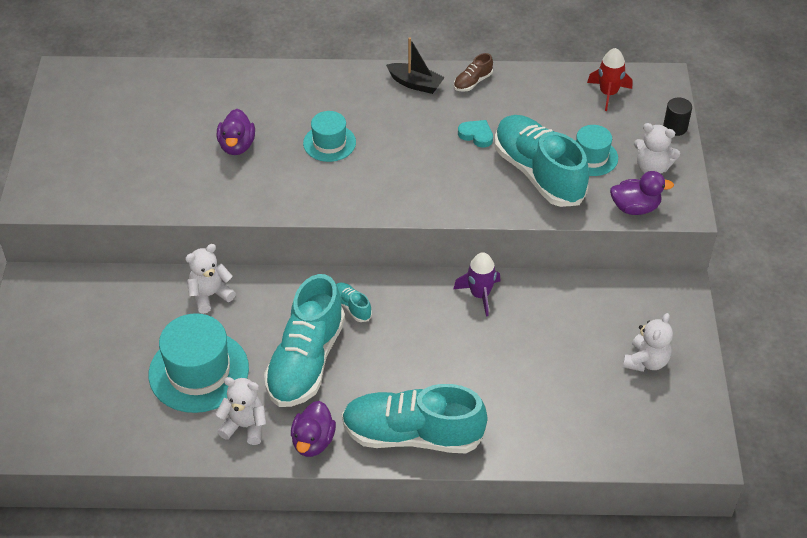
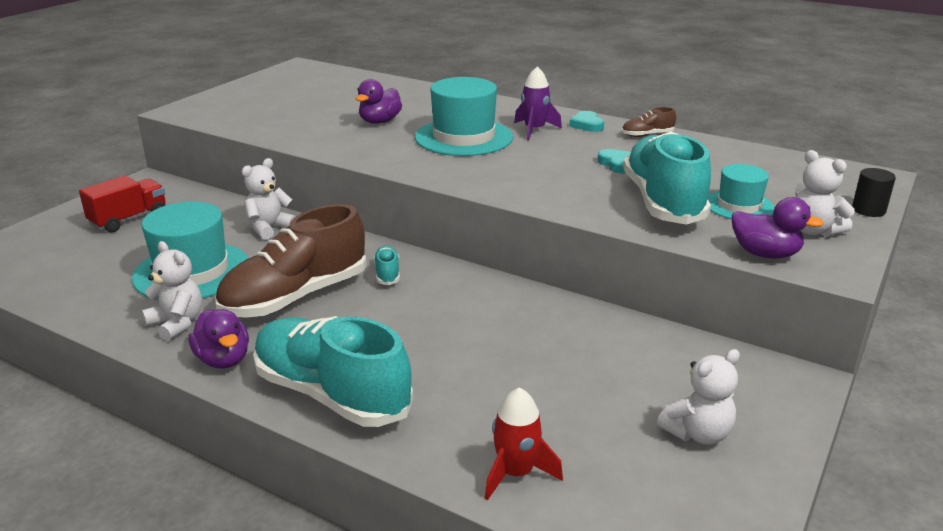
camera: 30 degrees right, 20 degrees down
(75, 337) = (129, 219): none -> red truck
(210, 295) = (269, 228): white teddy bear -> white teddy bear turned 45 degrees counterclockwise
(306, 361) = (296, 297): turquoise shoe -> brown shoe
(313, 441) = (223, 359): purple duck -> purple duck turned 75 degrees counterclockwise
(329, 143) = (463, 137): turquoise hat -> turquoise hat, size x1.73
(415, 84) = (587, 125): black boat -> turquoise heart
(480, 295) = (532, 306): purple rocket -> purple rocket (534, 130)
(608, 93) = (798, 171): red rocket -> red rocket (516, 473)

